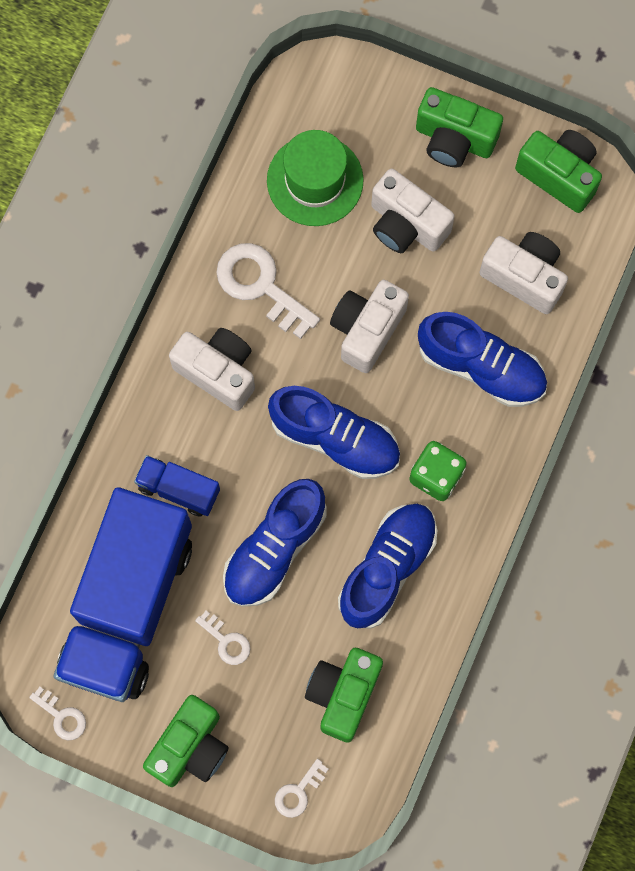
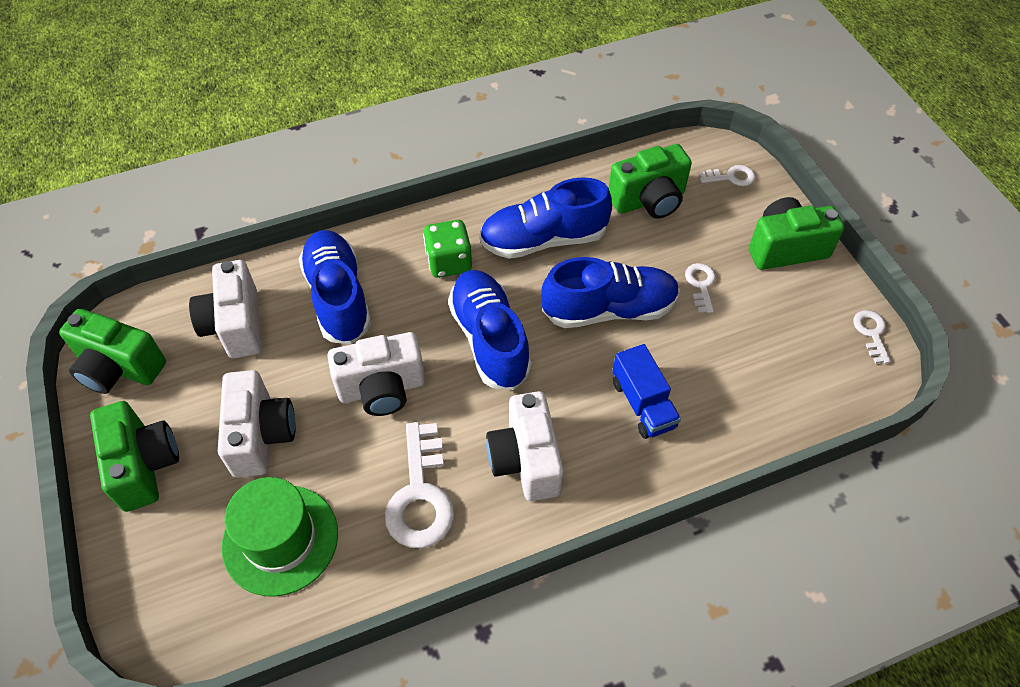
camera: 135 degrees left, 20 degrees down
(128, 605) = (756, 361): blue truck -> none
(559, 175) = (119, 368): green camera -> green camera turned 60 degrees counterclockwise

